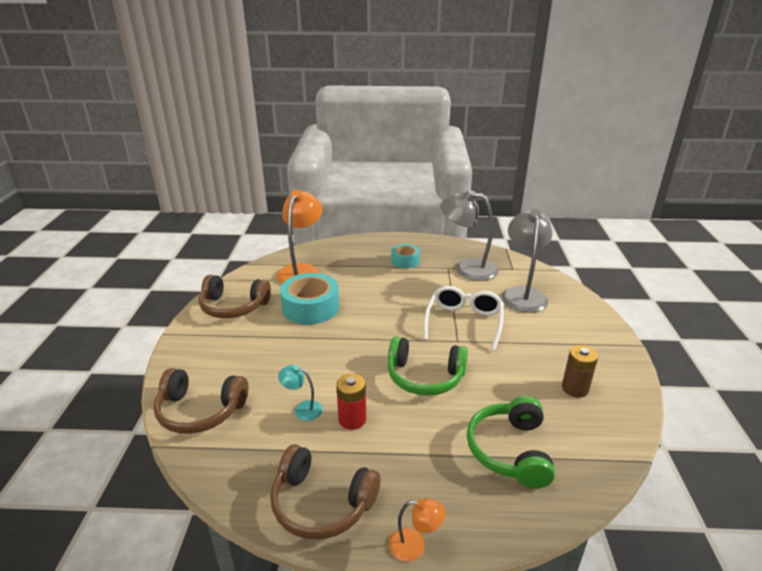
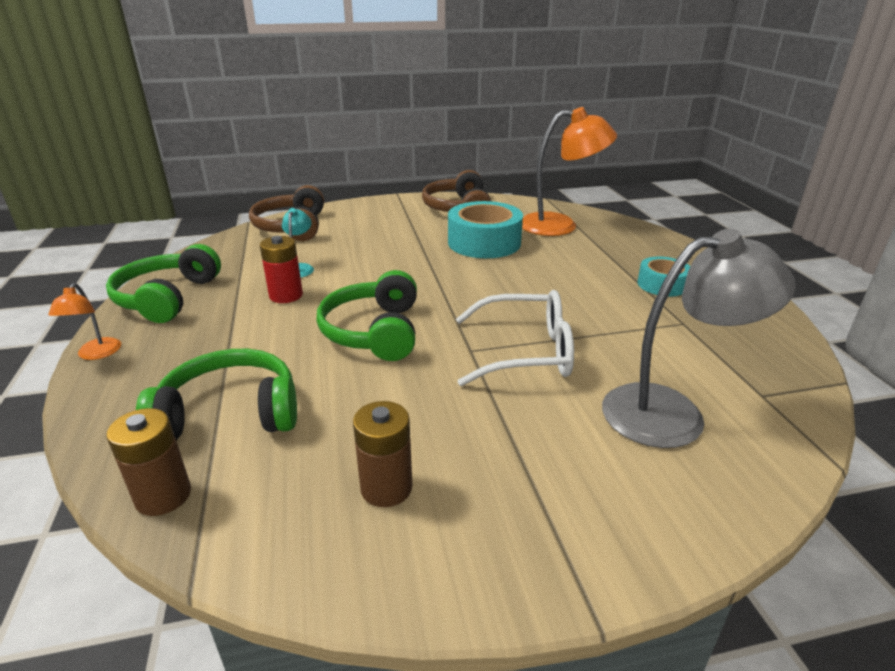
camera: 75 degrees right, 0 degrees up
(321, 504) = (167, 298): brown headphones -> green headphones
(467, 268) = (702, 342): grey lamp -> none
(585, 478) = (163, 496): none -> brown battery

